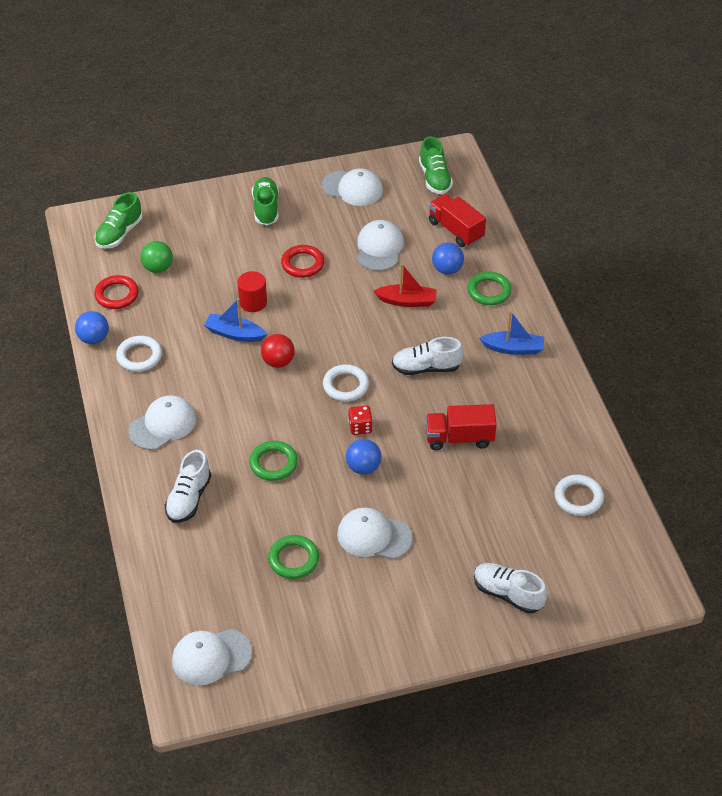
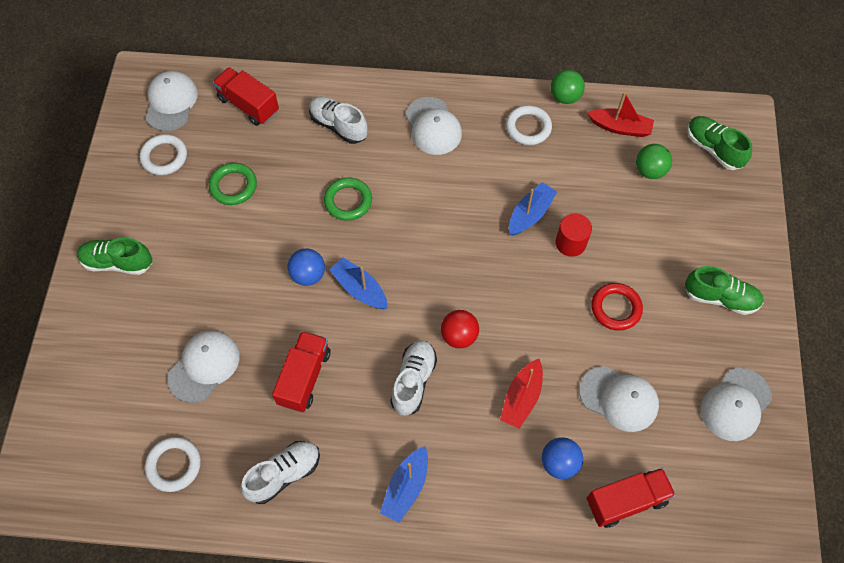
camera: 110 degrees right, 15 degrees up
(94, 339) = (565, 97): blue ball -> green ball
(117, 295) = (620, 127): red ring -> red boat
(190, 584) = (248, 105): none -> red truck
(278, 362) = (476, 242): red ball -> red ball (459, 336)
(345, 385) = (419, 293): white ring -> white ring (164, 157)
(360, 427) = (359, 289): red dice -> blue boat
(374, 536) = (225, 257): white cap -> white cap (204, 366)
(435, 178) = (733, 513): green shoe -> green shoe (118, 262)
(489, 291) = (507, 498): green ring -> none
(508, 594) = (102, 348): white shoe -> white shoe (284, 474)

